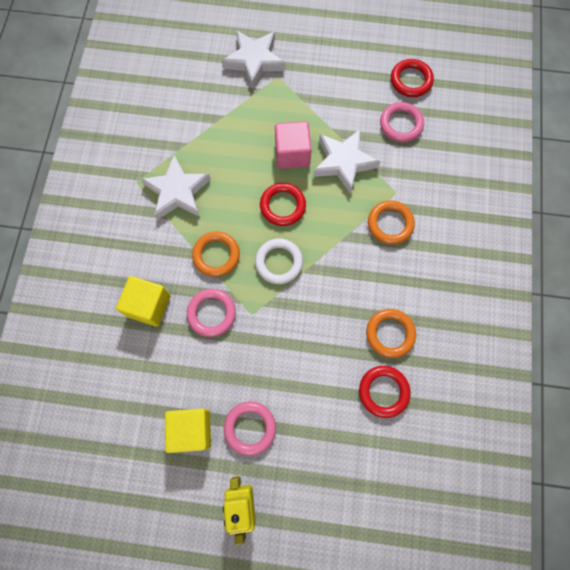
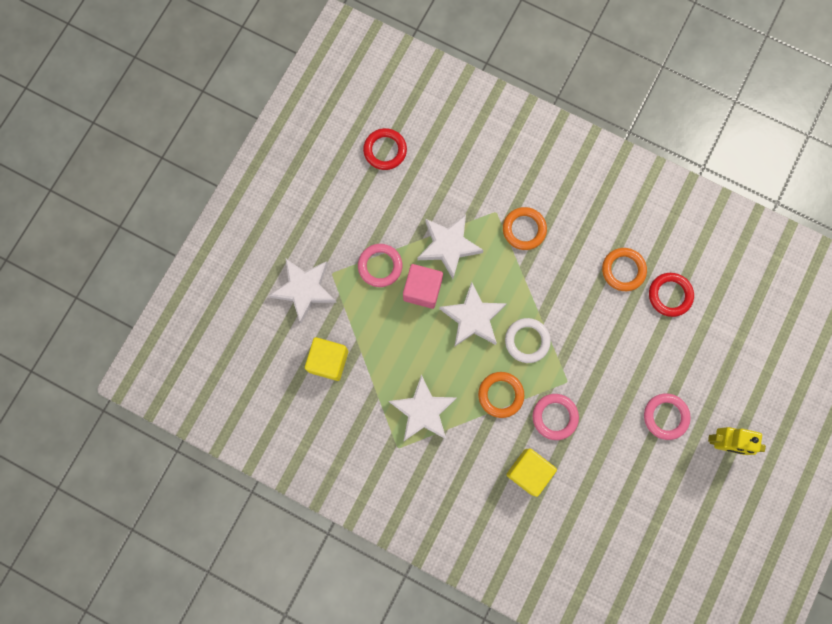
camera: 70 degrees left, 5 degrees up
(192, 430) = (652, 466): yellow cube -> yellow cube (328, 361)
(282, 206) = (473, 318): red ring -> white star
(401, 124) = (428, 179): pink ring -> pink ring (380, 266)

